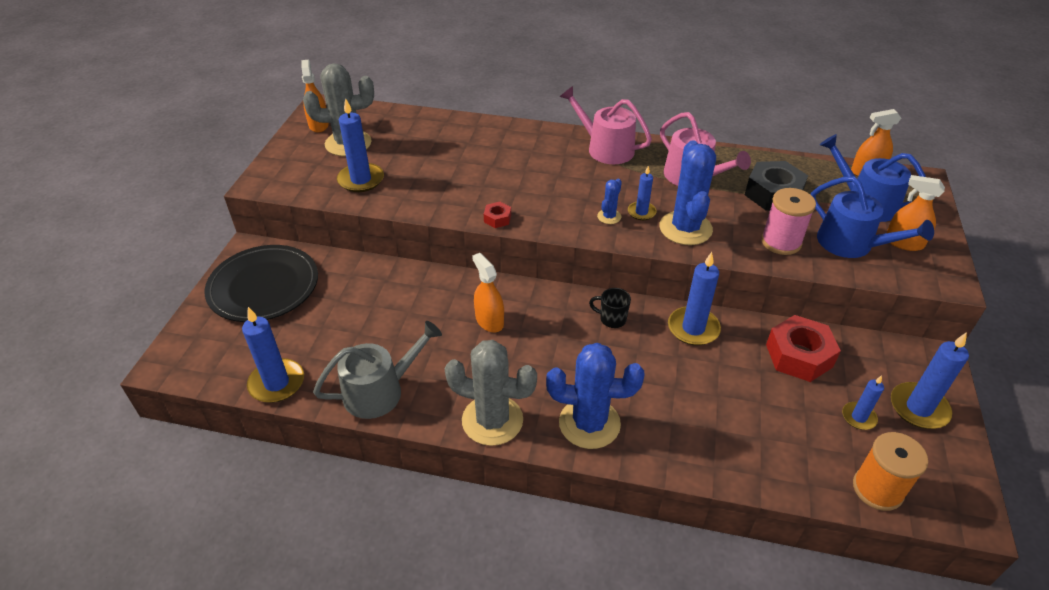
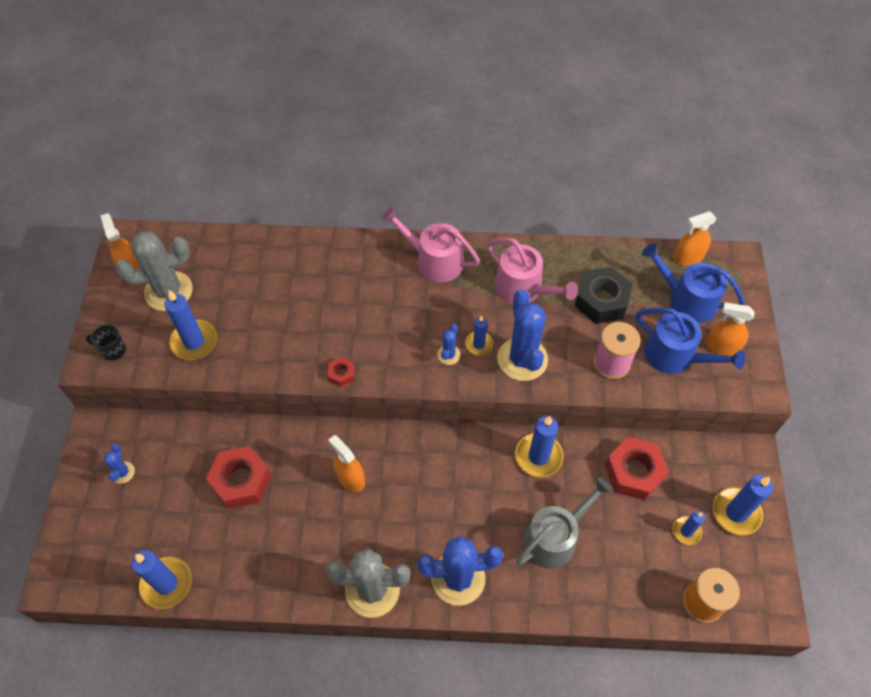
camera: 10 degrees left, 15 degrees up
(263, 287) = (123, 472): black plate -> blue cactus
(377, 308) = (241, 481): none -> red nut
(380, 391) = (265, 576): grey watering can -> grey watering can (555, 537)
(612, 319) = (463, 457): black mug -> black mug (113, 350)

